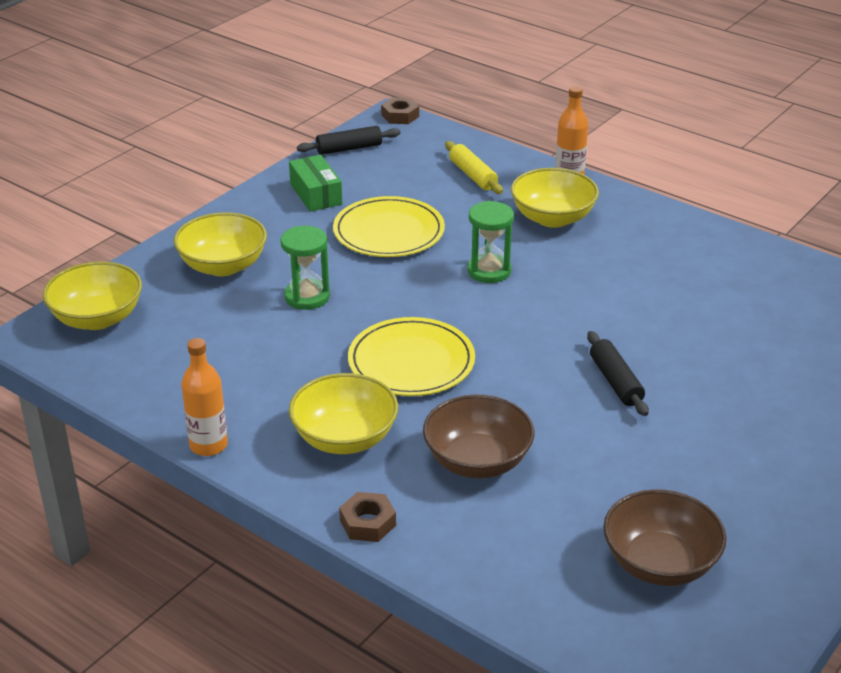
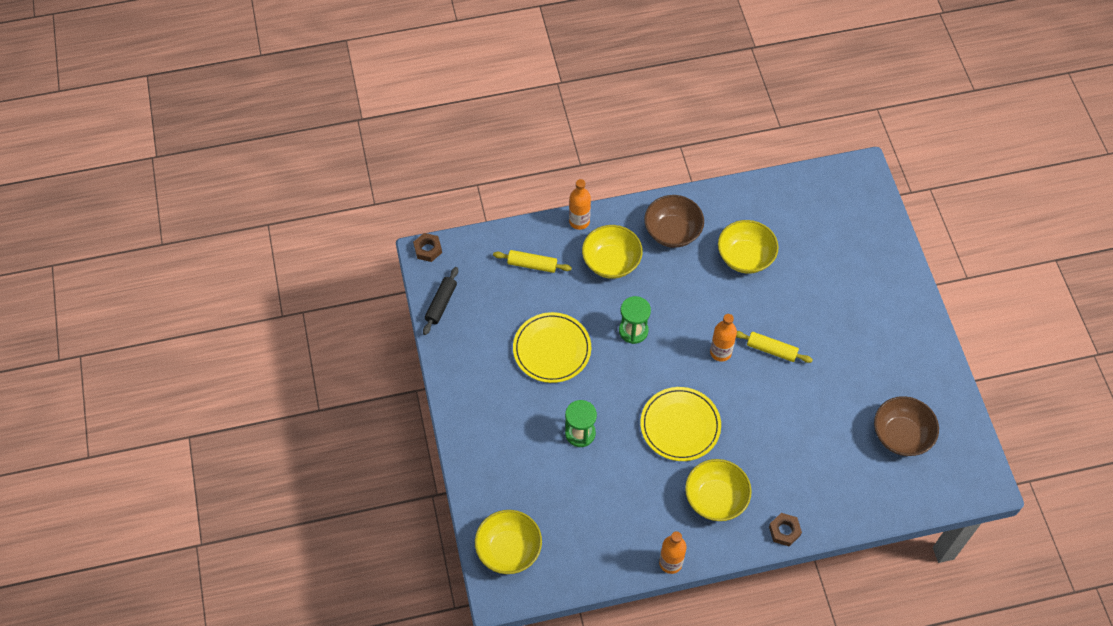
camera: 50 degrees left, 25 degrees up
(223, 266) = (511, 454): yellow bowl -> yellow bowl (745, 257)
(316, 194) = (477, 357): green box -> none
(477, 461) = (779, 454): brown bowl -> brown bowl (672, 231)
(553, 344) = (720, 352): none -> orange bottle
(616, 381) = (771, 350): black rolling pin -> yellow rolling pin

